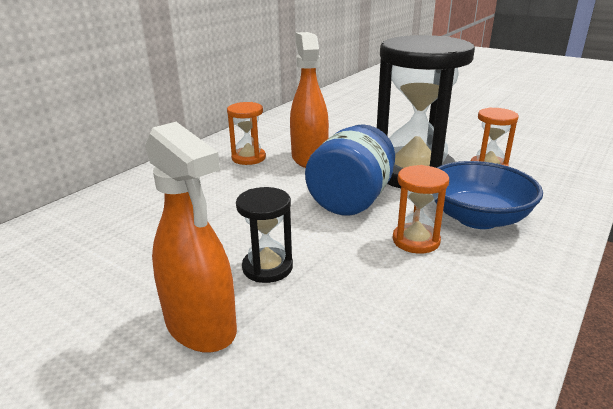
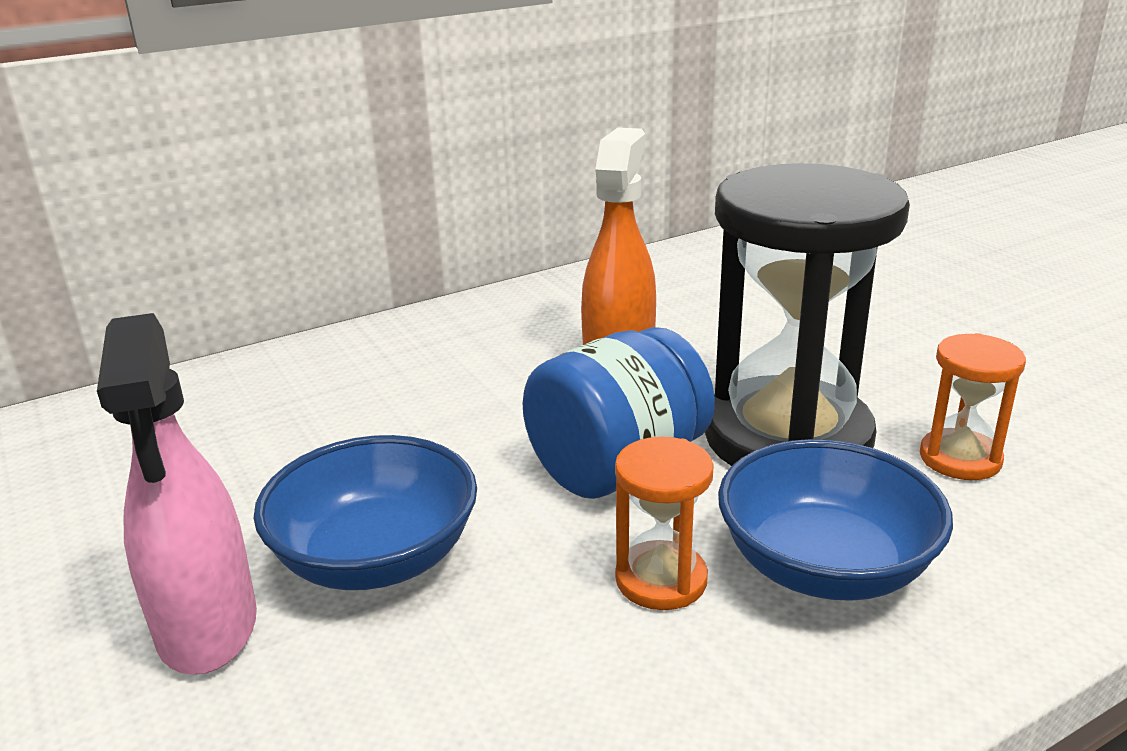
camera: 25 degrees right, 0 degrees up
(201, 326) = (207, 627): orange spray bottle -> pink spray bottle
(248, 158) = (517, 342): orange hourglass -> none
(267, 267) = (376, 558): black hourglass -> blue bowl

